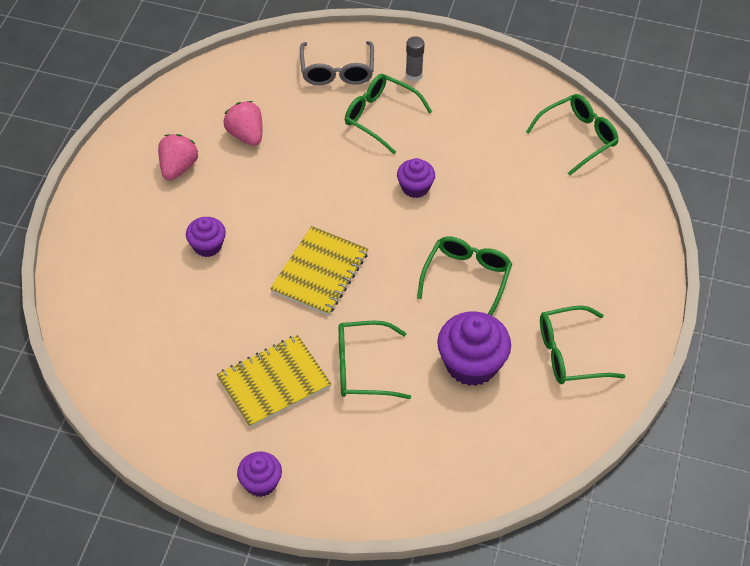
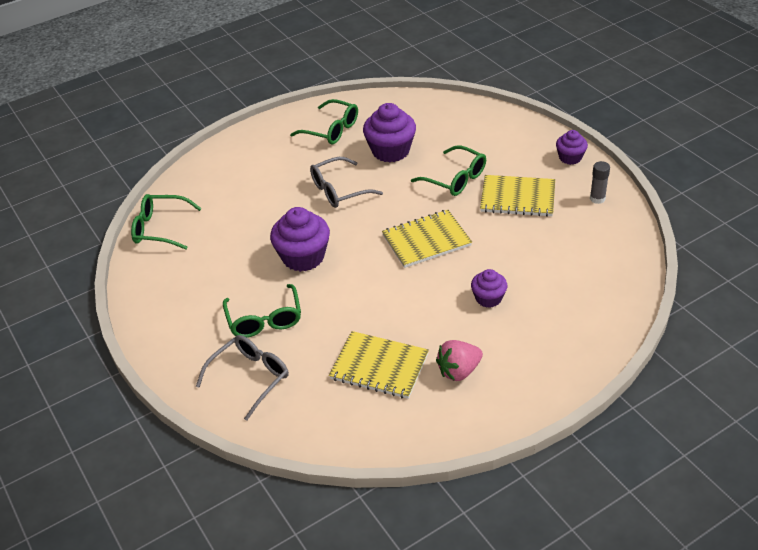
camera: 135 degrees left, 10 degrees down
(246, 135) = (379, 366): pink strawberry -> yellow notebook
(413, 75) = (199, 337): grey glue stick -> grey glue stick (597, 198)
(415, 187) = (303, 257): purple cupcake -> purple cupcake, size x1.73
(466, 278) = (339, 190): green glasses -> grey glasses

